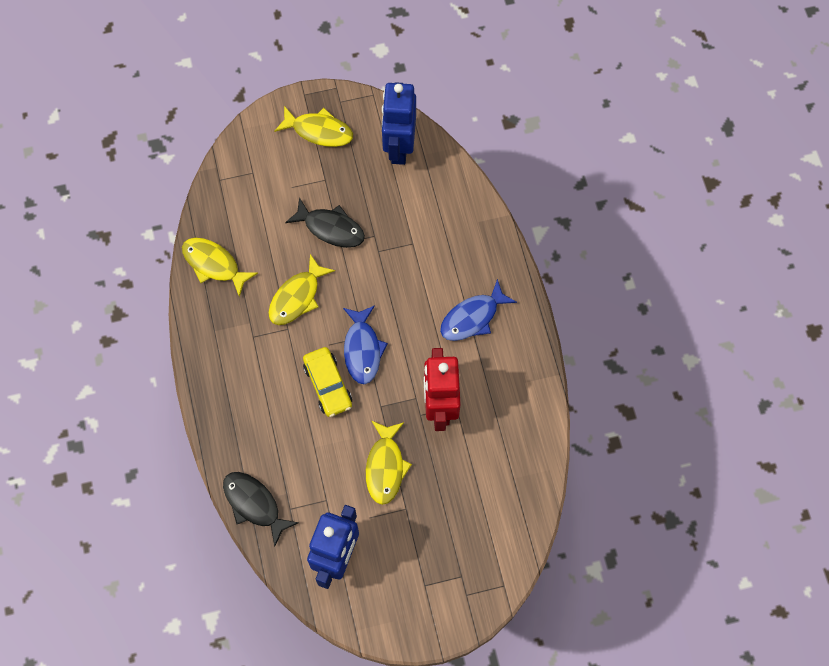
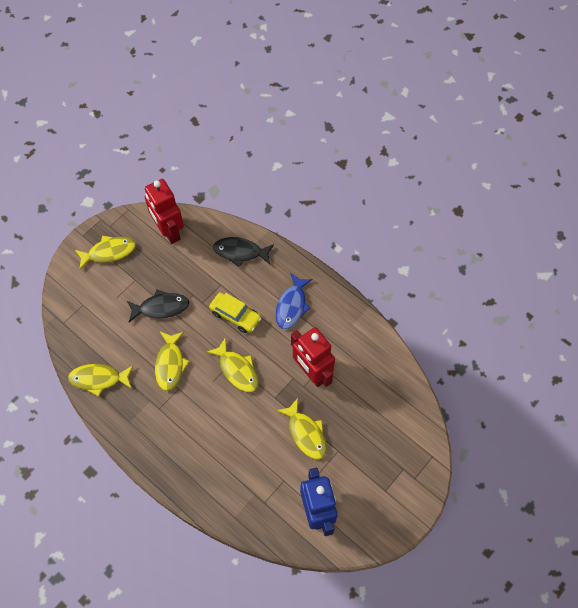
camera: 35 degrees left, 5 degrees down
(254, 504) = (239, 516): black fish -> black fish (240, 252)
(328, 385) = (231, 407): yellow car -> yellow car (235, 315)
(362, 349) = (237, 370): blue fish -> yellow fish
(399, 147) = (169, 231): blue robot -> red robot

